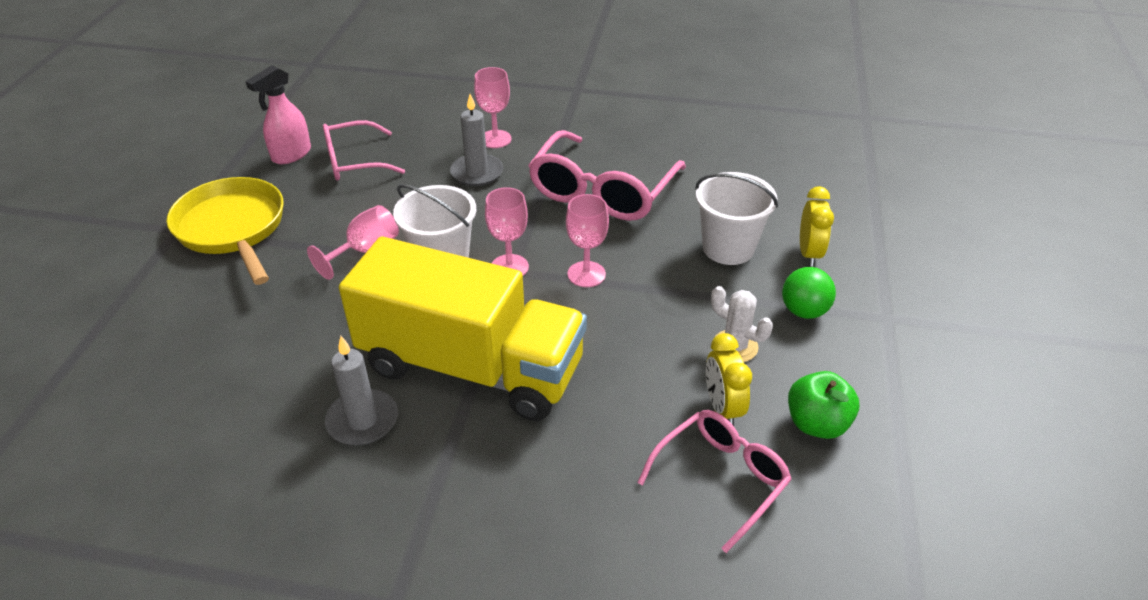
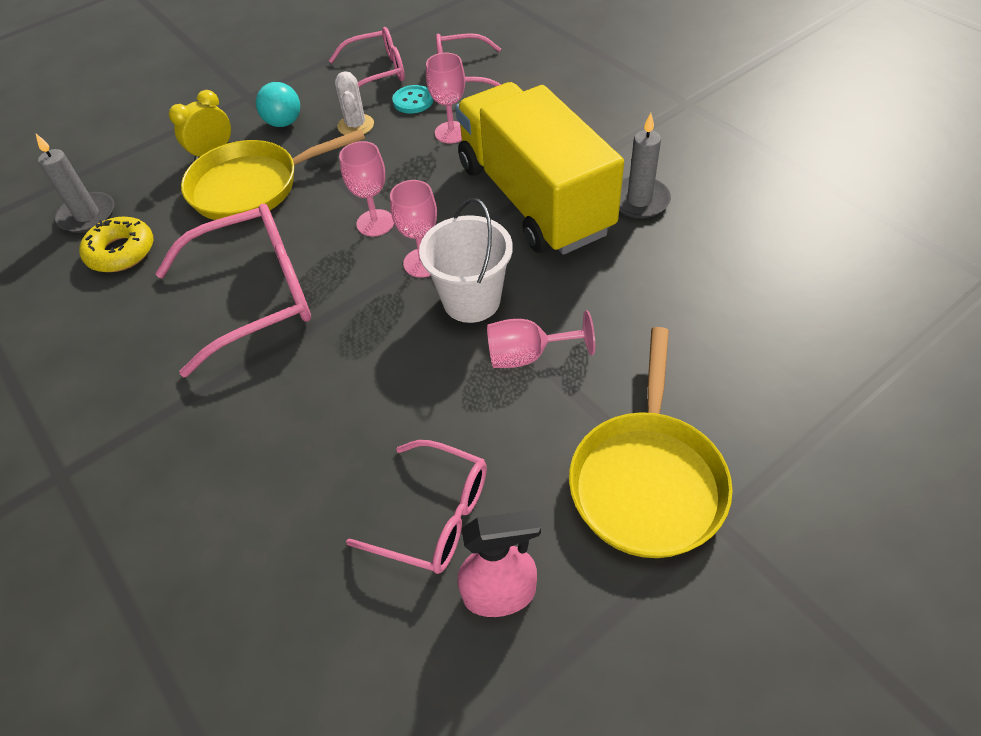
camera: 135 degrees left, 10 degrees up
(477, 172) = (328, 398): grey candle -> grey candle (87, 215)
(495, 139) = (251, 443): pink goblet -> pink goblet (451, 132)
(722, 408) = (413, 101): yellow clock -> turquoise button
(728, 248) = (253, 186): white bucket -> yellow pan
(737, 167) = (121, 252): none -> yellow donut
(804, 311) = (284, 123): green ball -> turquoise ball
(817, 424) = (377, 72): green apple -> pink glasses

